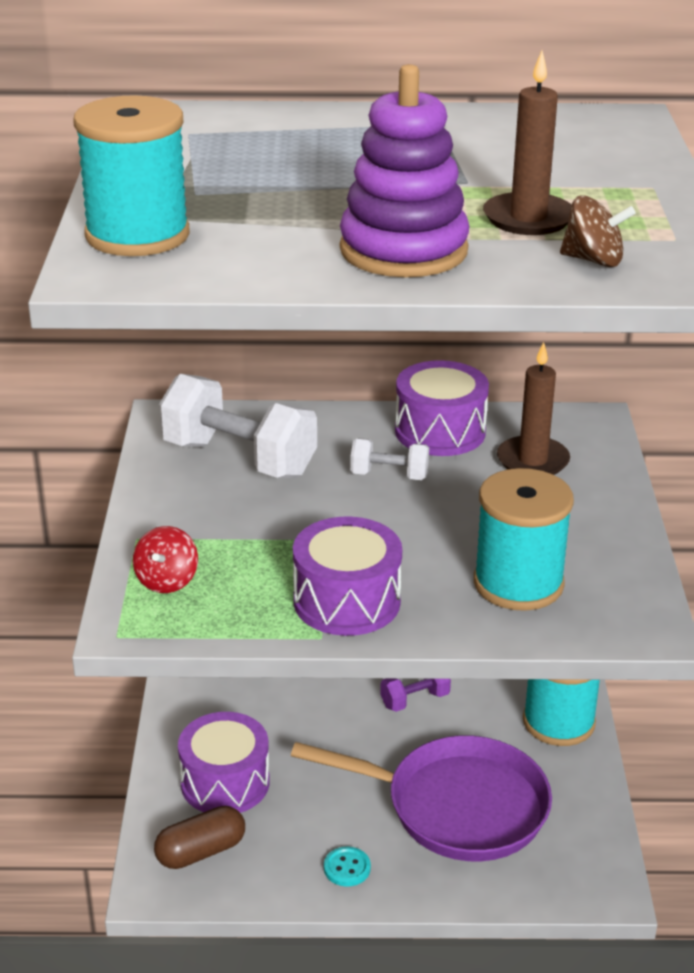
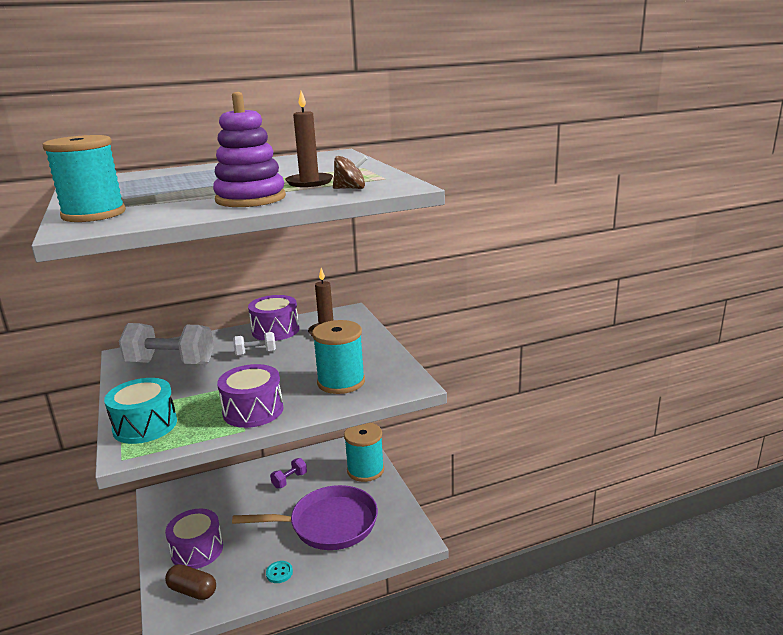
camera: 20 degrees left, 10 degrees down
(167, 580) = (145, 426): red spinning top -> turquoise drum
(201, 851) = (192, 591): brown capsule -> brown capsule turned 75 degrees clockwise

